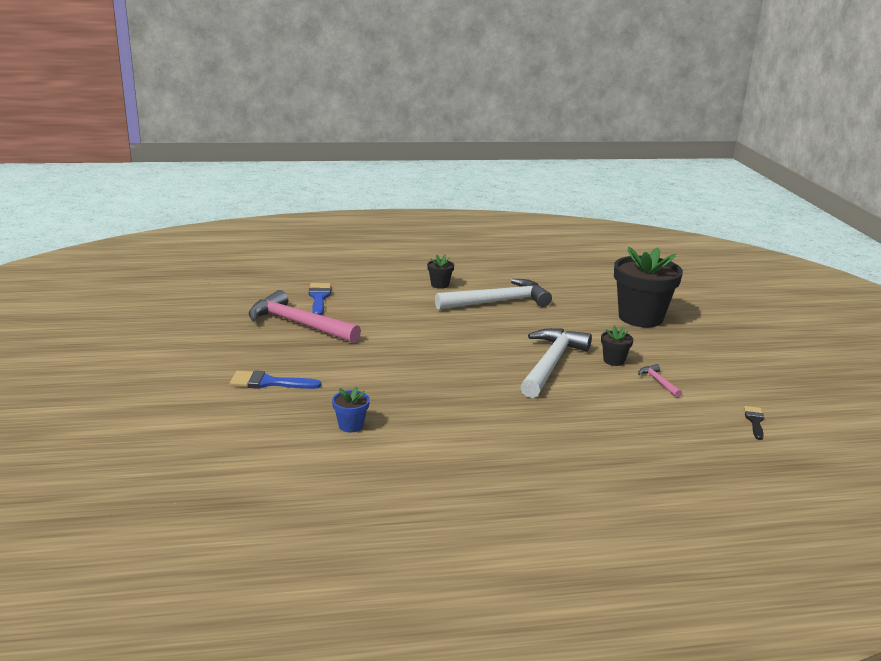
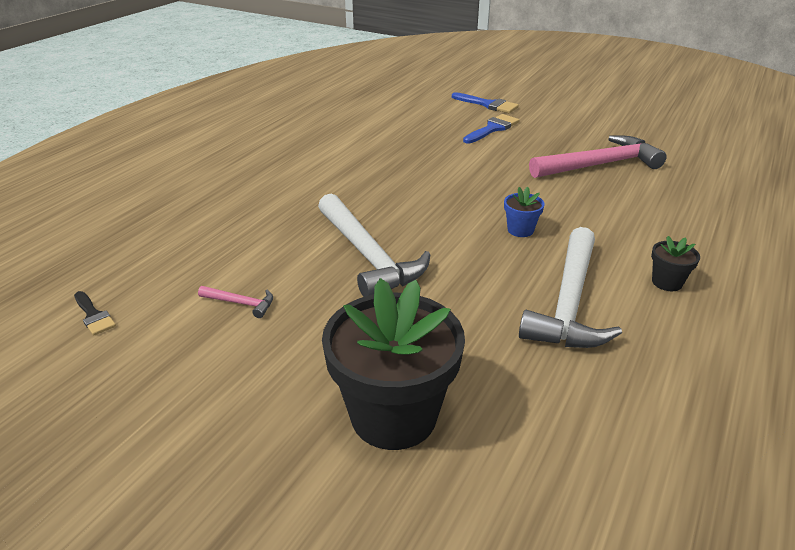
camera: 130 degrees right, 10 degrees up
(319, 298) = (667, 192): blue brush -> blue brush (488, 105)
(351, 425) = (394, 136): blue flower pot -> blue flower pot (520, 230)
(614, 361) = (320, 301): black flower pot -> none

